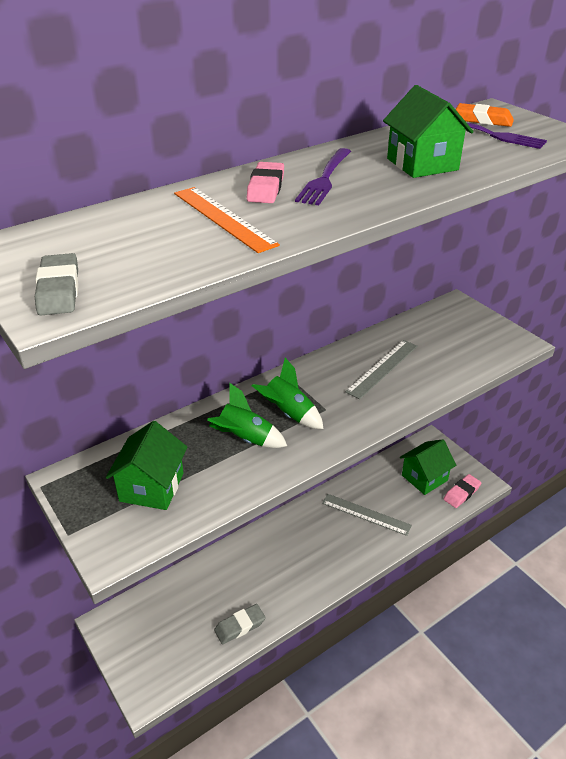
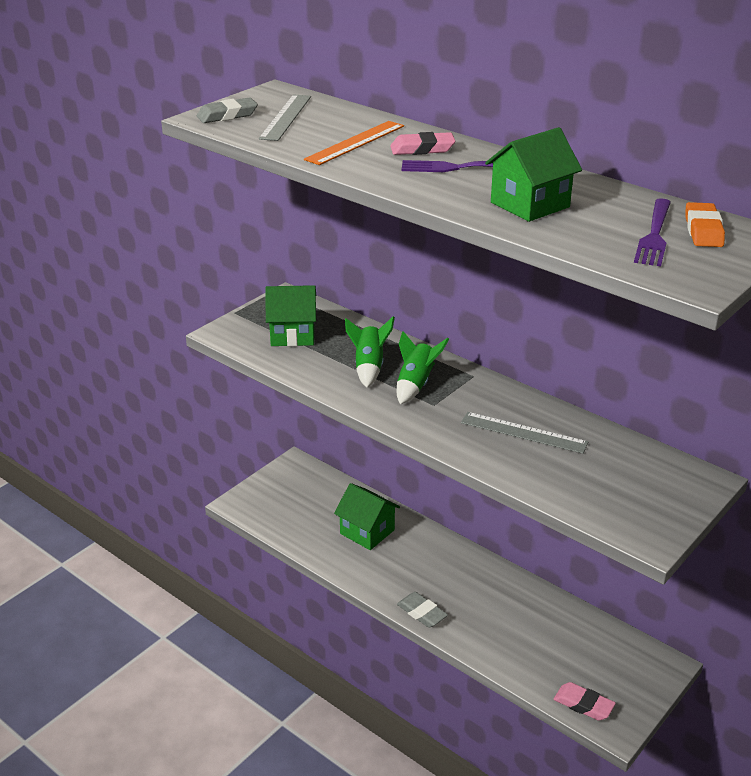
camera: 75 degrees right, 5 degrees down
(240, 626) = (318, 544): grey eraser -> grey eraser (421, 613)
(366, 514) = (500, 614): grey ruler -> grey ruler (286, 117)
(424, 478) = (591, 663): green house -> green house (367, 532)

